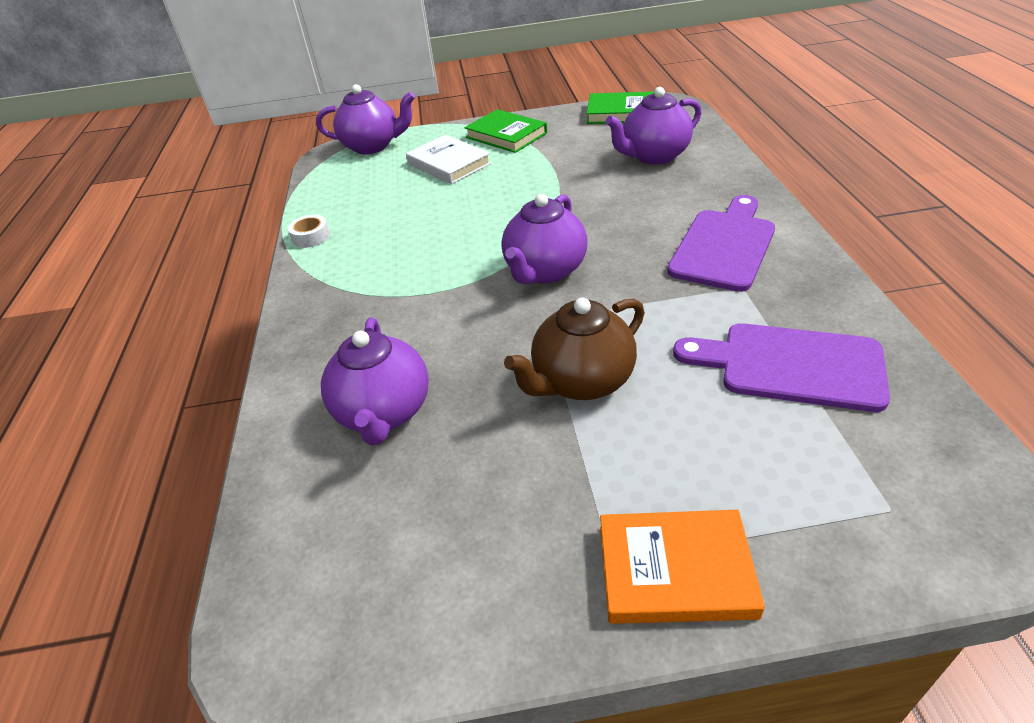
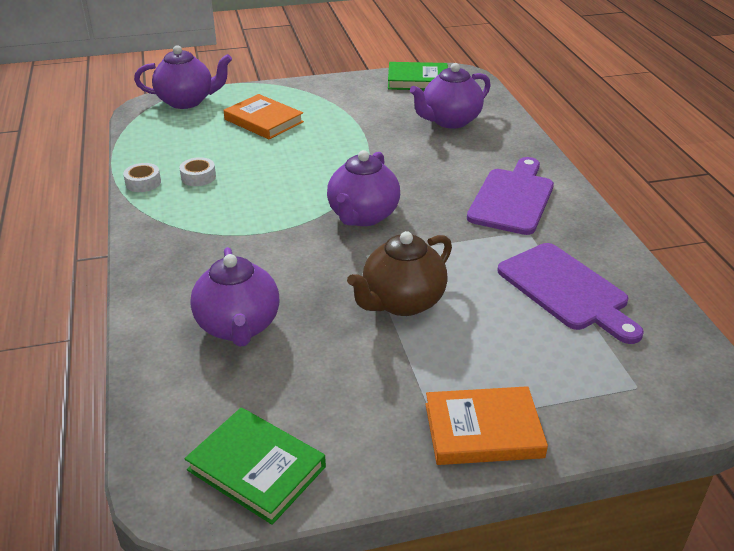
camera: 10 degrees left, 5 degrees down
(370, 229) = (198, 177): none -> white tape
(449, 164) = (264, 121): white book -> orange book
(506, 135) = (314, 97): green book -> green book (256, 468)
(791, 365) = (566, 290): purple cutting board -> purple cutting board turned 135 degrees counterclockwise

